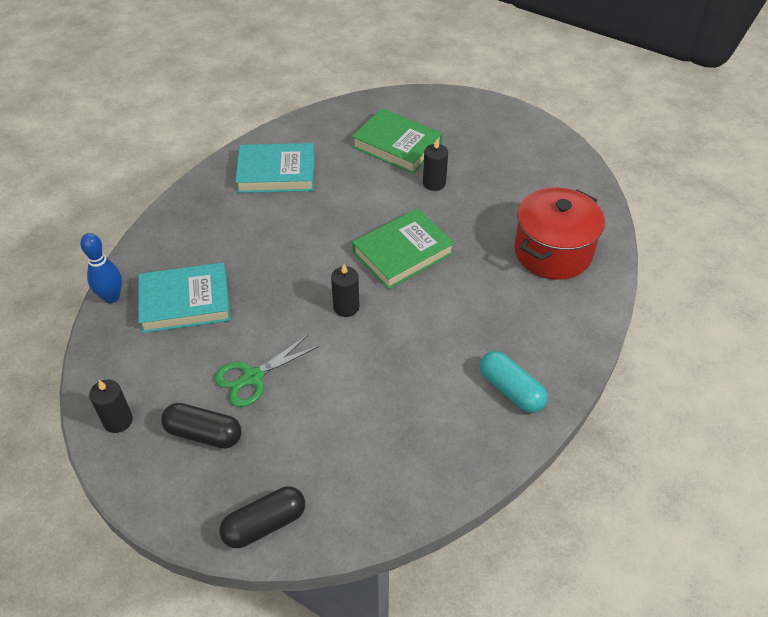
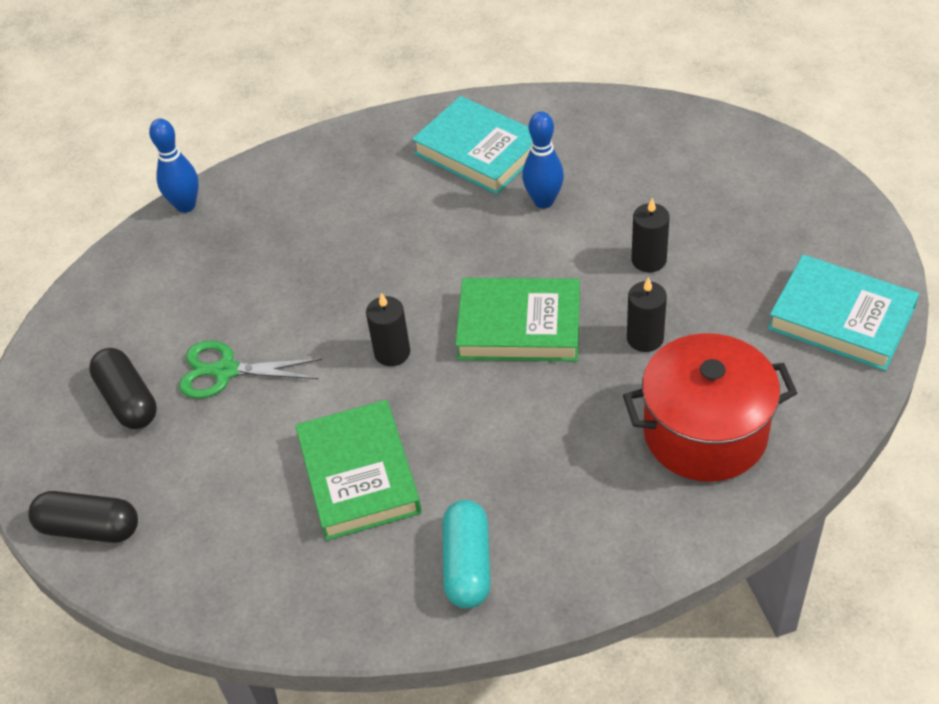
camera: 45 degrees right, 0 degrees up
(118, 421) = (73, 337): black candle -> black candle (645, 338)
(185, 302) = (244, 250): turquoise book -> turquoise book (841, 318)
(344, 181) = (543, 201): none -> blue bowling pin
(397, 145) = (654, 187): green book -> green book (358, 475)

